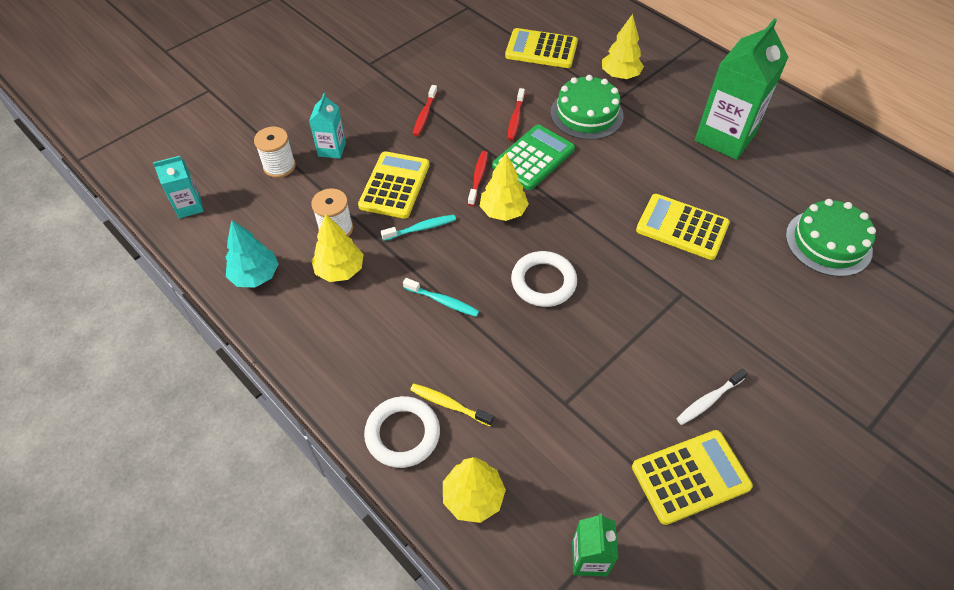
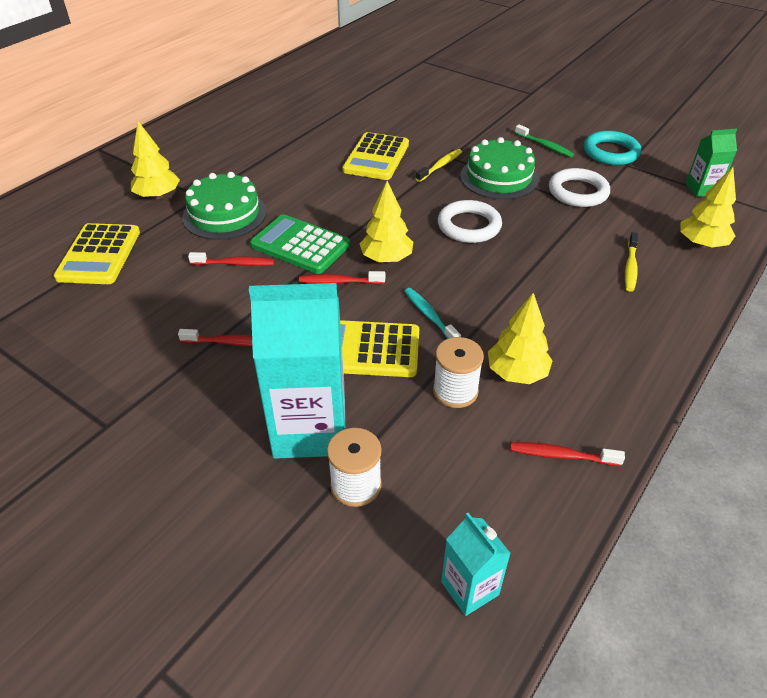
camera: 100 degrees left, 10 degrees down
(255, 276) = (561, 455): turquoise tree -> red toothbrush
(332, 149) = (310, 429): turquoise carton -> turquoise carton, size x2.01
(402, 434) = (677, 290): white ring -> white ring (578, 192)
(443, 301) = (521, 286): turquoise toothbrush -> none
(662, 280) = (440, 166): none -> yellow toothbrush
(690, 477) = (610, 152): yellow calculator -> turquoise ring
(708, 400) = (545, 146): white toothbrush -> green toothbrush
(725, 137) = (256, 137): green carton -> none
(828, 243) = (373, 98): green cake -> green cake (499, 177)

